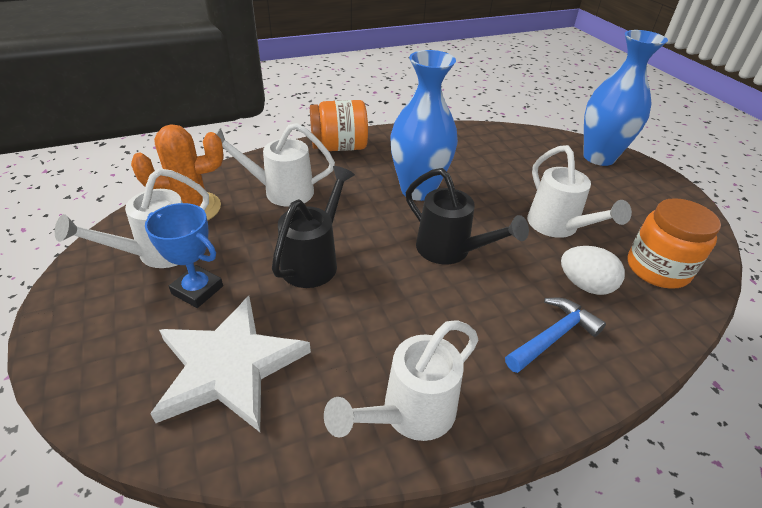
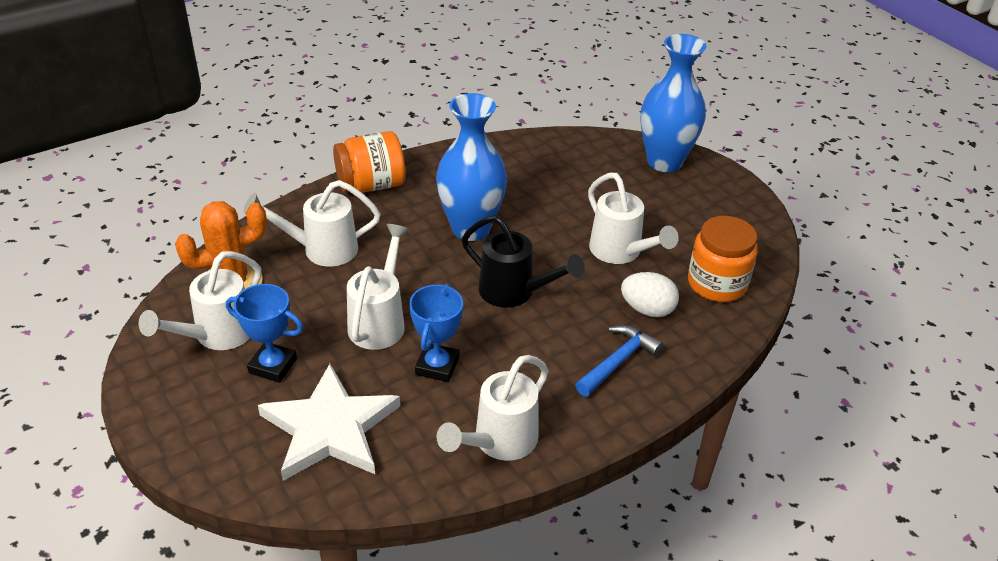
camera: 10 degrees left, 0 degrees up
(314, 261) = (379, 321): black watering can -> white watering can
(359, 314) = (437, 366): none -> blue trophy

